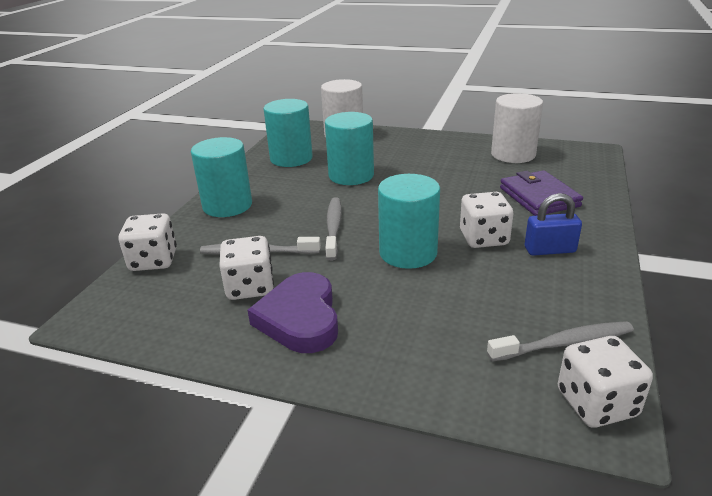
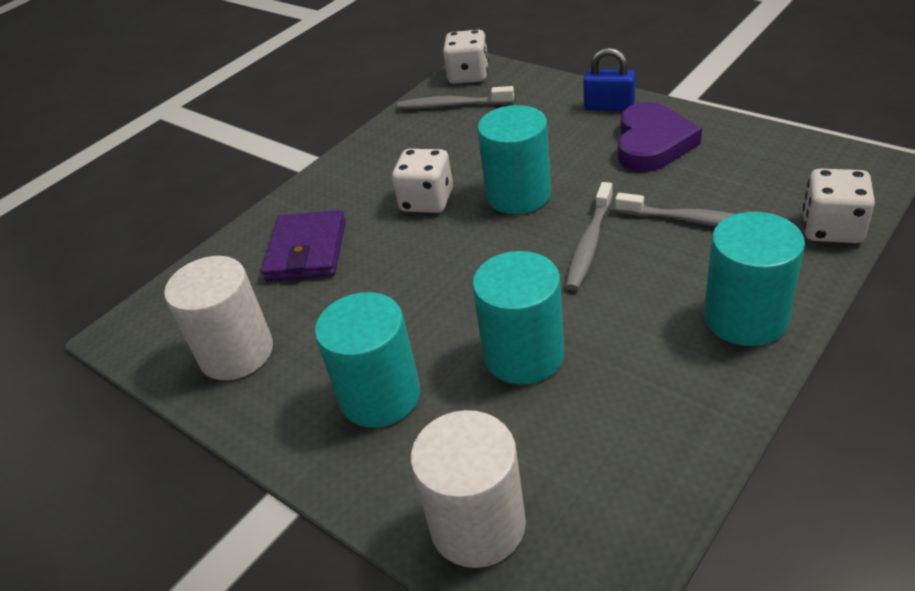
camera: 155 degrees left, 10 degrees up
(250, 287) = (702, 178): white dice -> none
(291, 158) = (621, 444): turquoise cylinder -> turquoise cylinder (380, 396)
(549, 250) = (377, 178): blue padlock -> blue padlock (609, 106)

